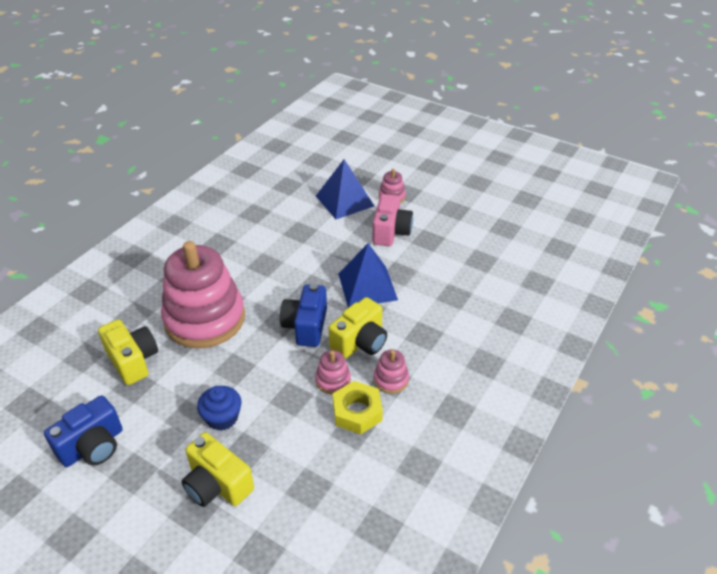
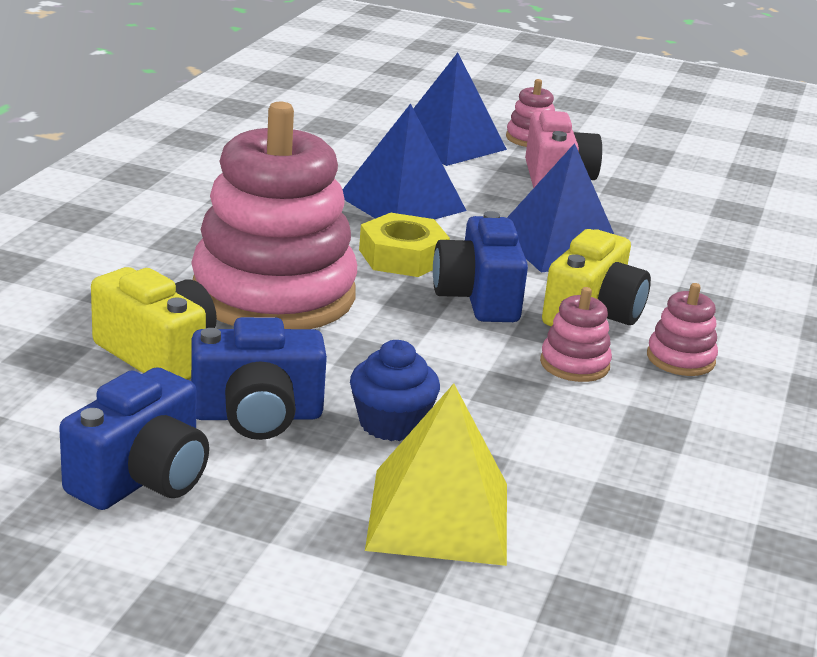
camera: 15 degrees left, 15 degrees down
(161, 407) = (257, 416): none -> blue camera
(217, 484) = (439, 516): yellow camera -> yellow pyramid
(299, 249) = (402, 203): none -> blue pyramid
(357, 412) = (647, 402): yellow nut -> yellow nut (402, 256)

